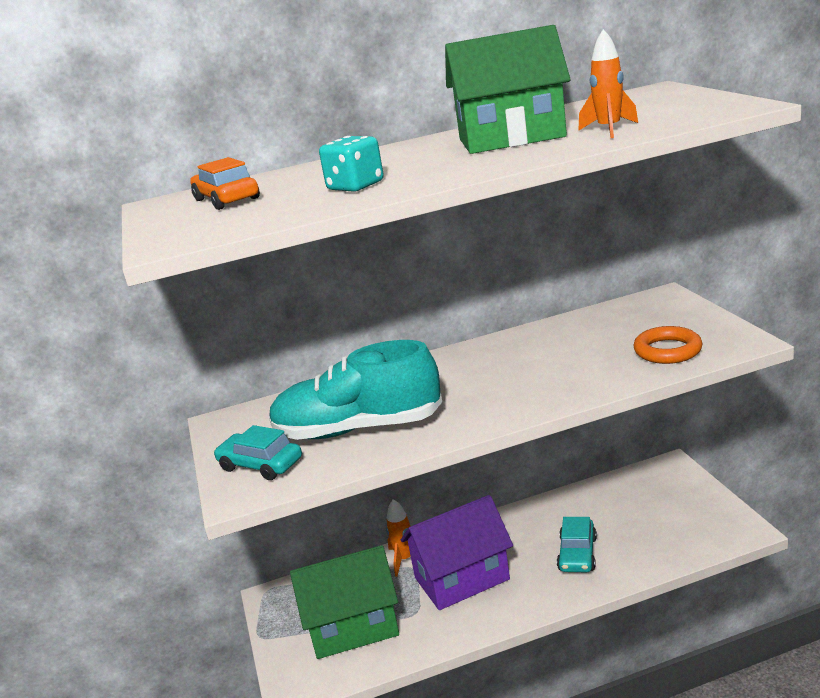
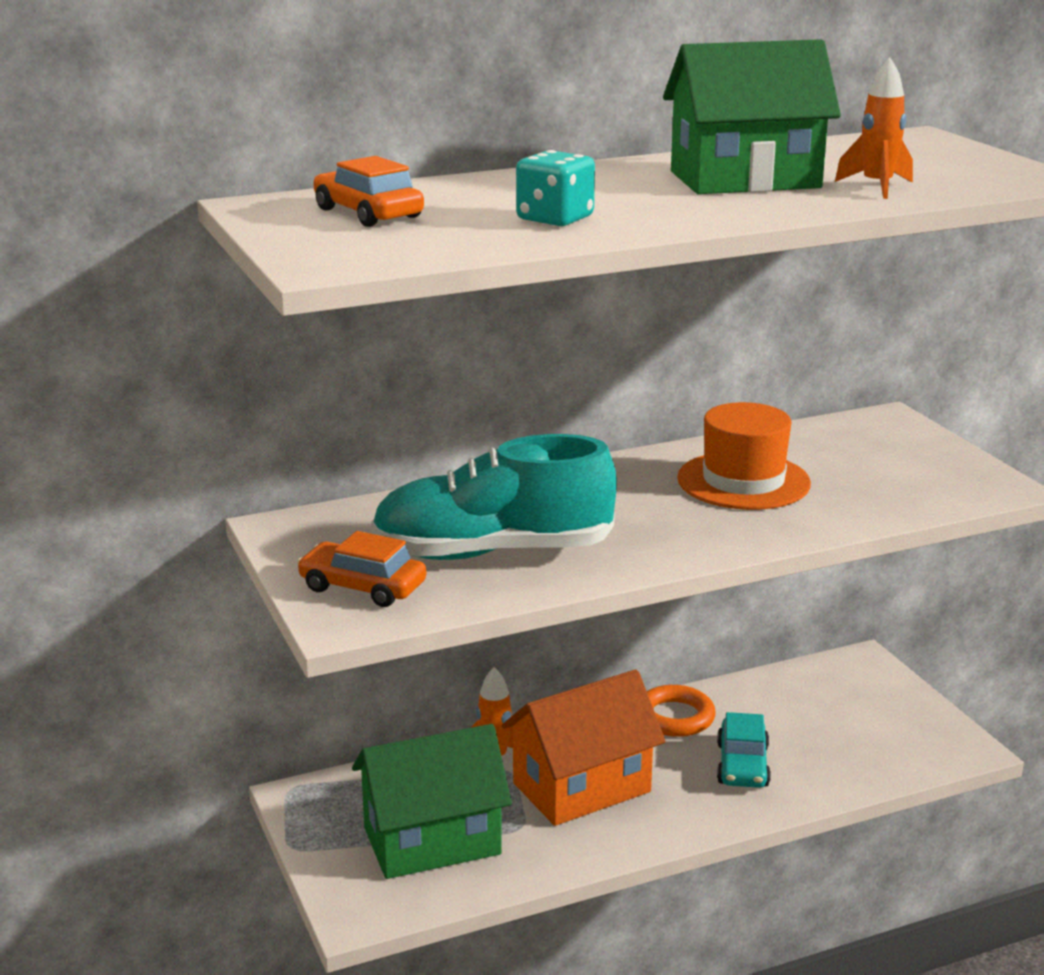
camera: 10 degrees left, 0 degrees up
(260, 465) = (362, 587): turquoise car -> orange car
(462, 578) = (581, 787): purple house -> orange house
(549, 356) = (743, 481): none -> orange hat
(667, 350) = (903, 489): orange ring -> orange ring (675, 717)

